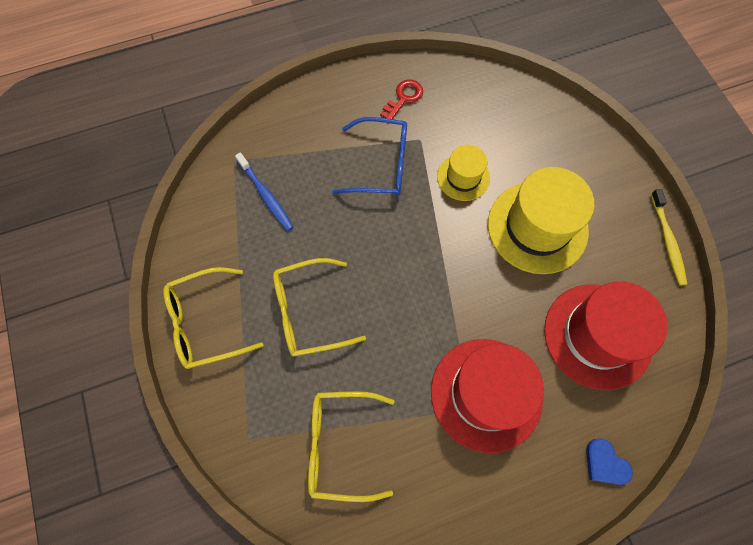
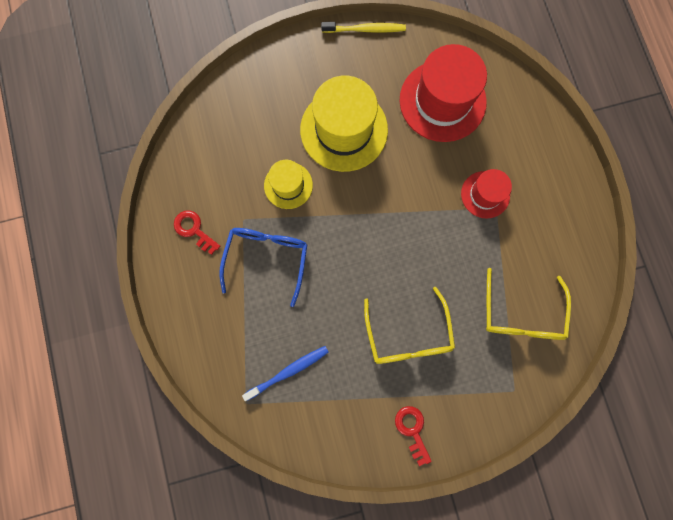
camera: 85 degrees left, 10 degrees up
(205, 323) = (412, 430): yellow glasses -> red key
(486, 394) = (485, 194): red hat -> red hat, size x0.55
(605, 463) = (539, 116): blue heart -> none

